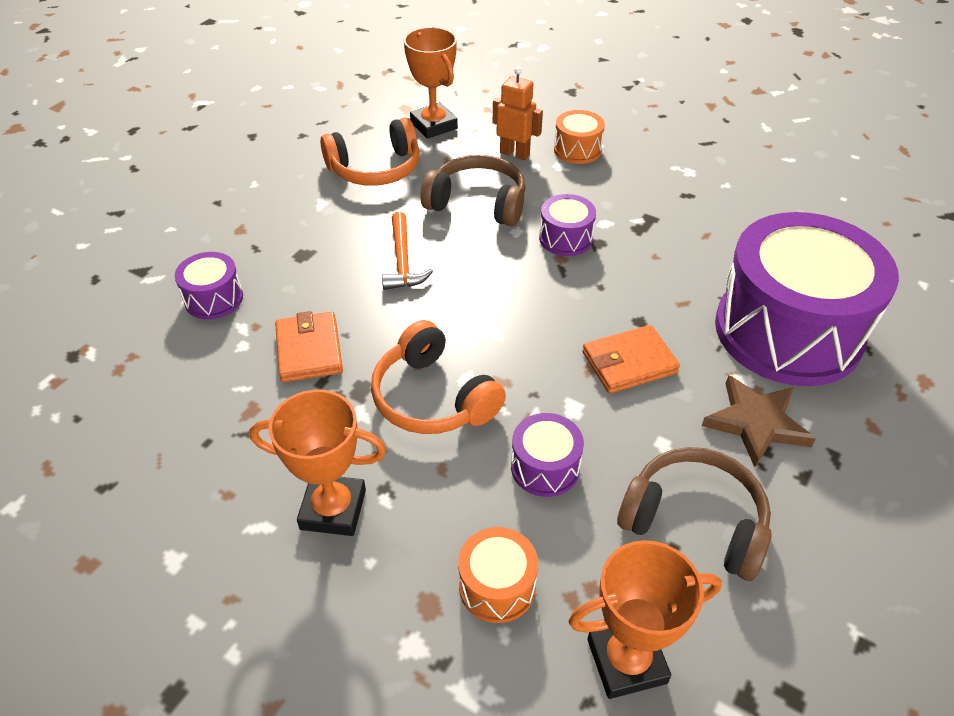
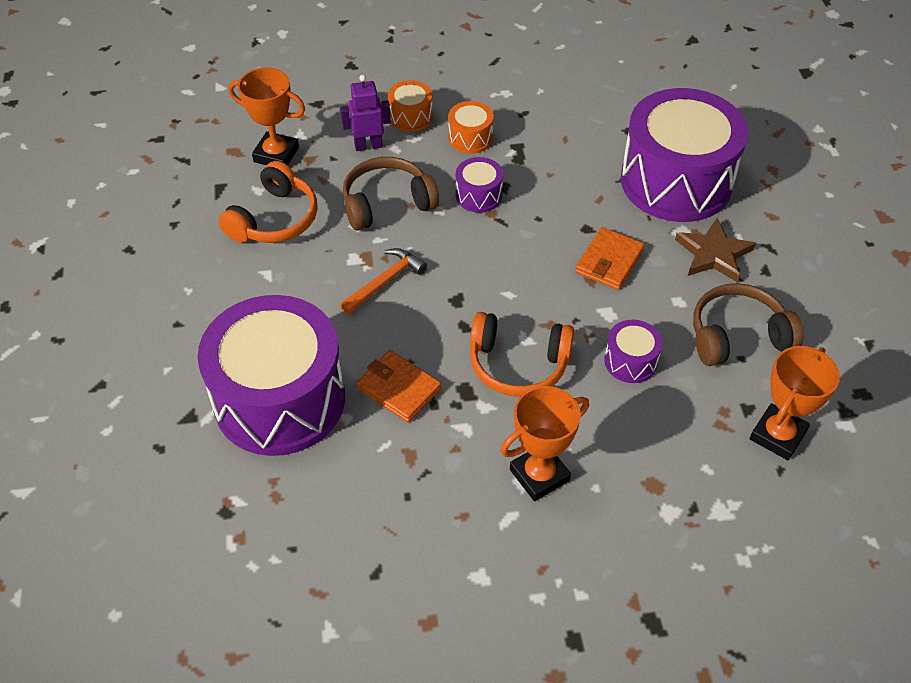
camera: 40 degrees left, 5 degrees up
(214, 299) = (280, 399): purple drum -> purple drum, size x2.41
(402, 261) = (385, 282): orange hammer -> orange hammer turned 90 degrees counterclockwise
(497, 586) = (677, 447): orange drum -> orange drum (470, 138)
(515, 154) = (368, 145): orange robot -> purple robot

